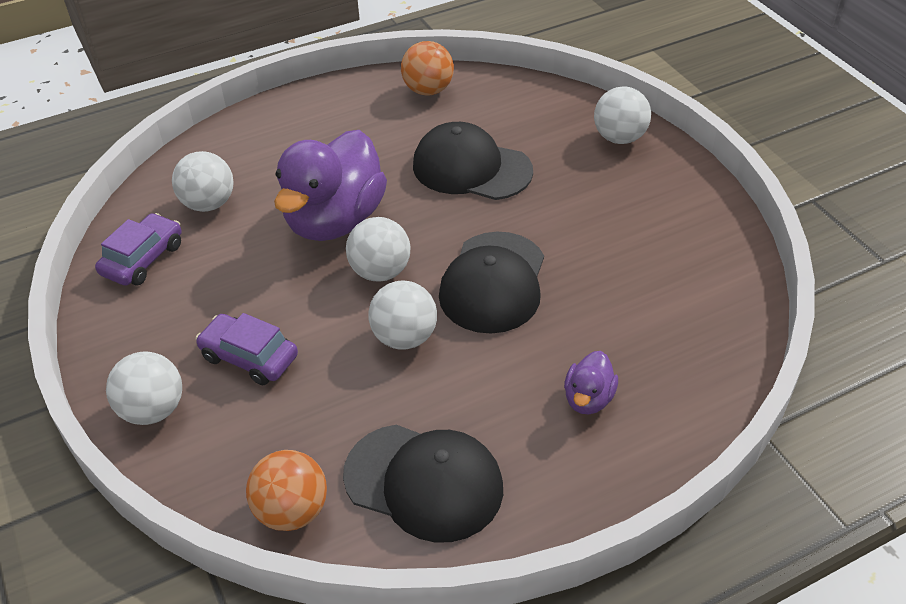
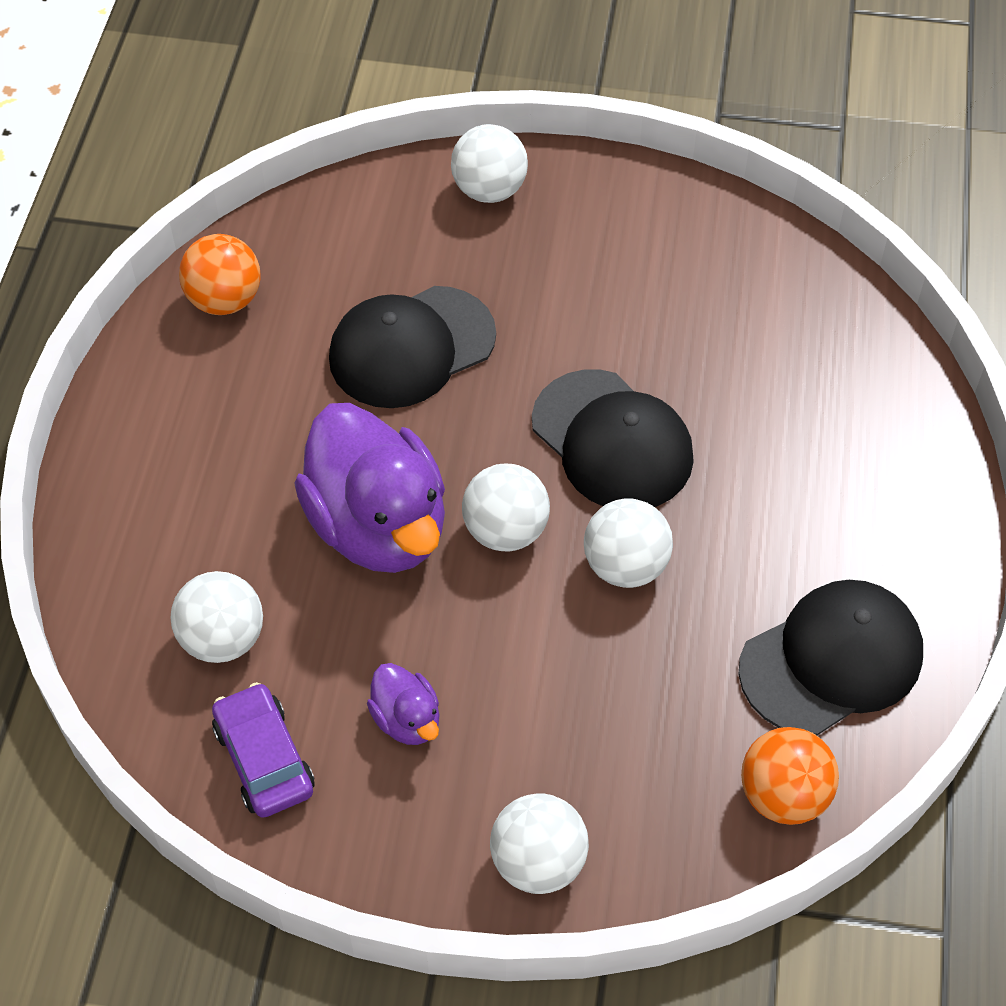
camera: 55 degrees left, 10 degrees up
(249, 357) = (533, 726): purple car -> none
(588, 399) = (832, 464): purple duck -> purple duck (407, 719)

